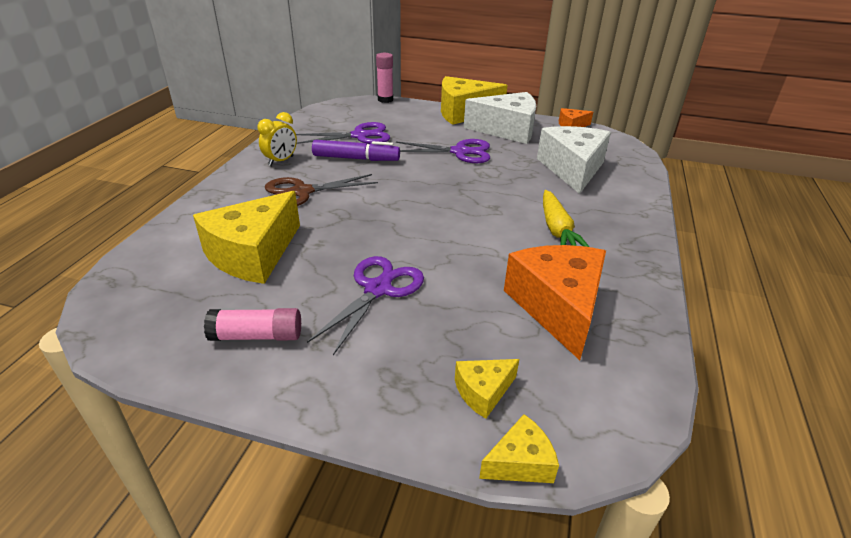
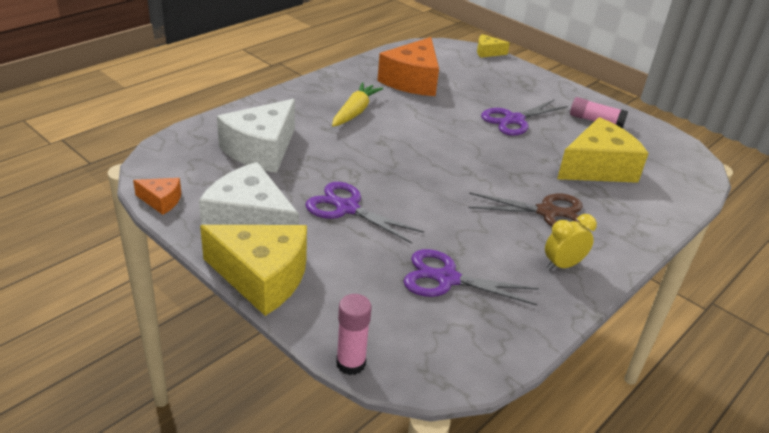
camera: 155 degrees left, 0 degrees up
(355, 158) = (472, 239): purple marker -> none
(483, 392) = (485, 70): yellow cheese -> none

